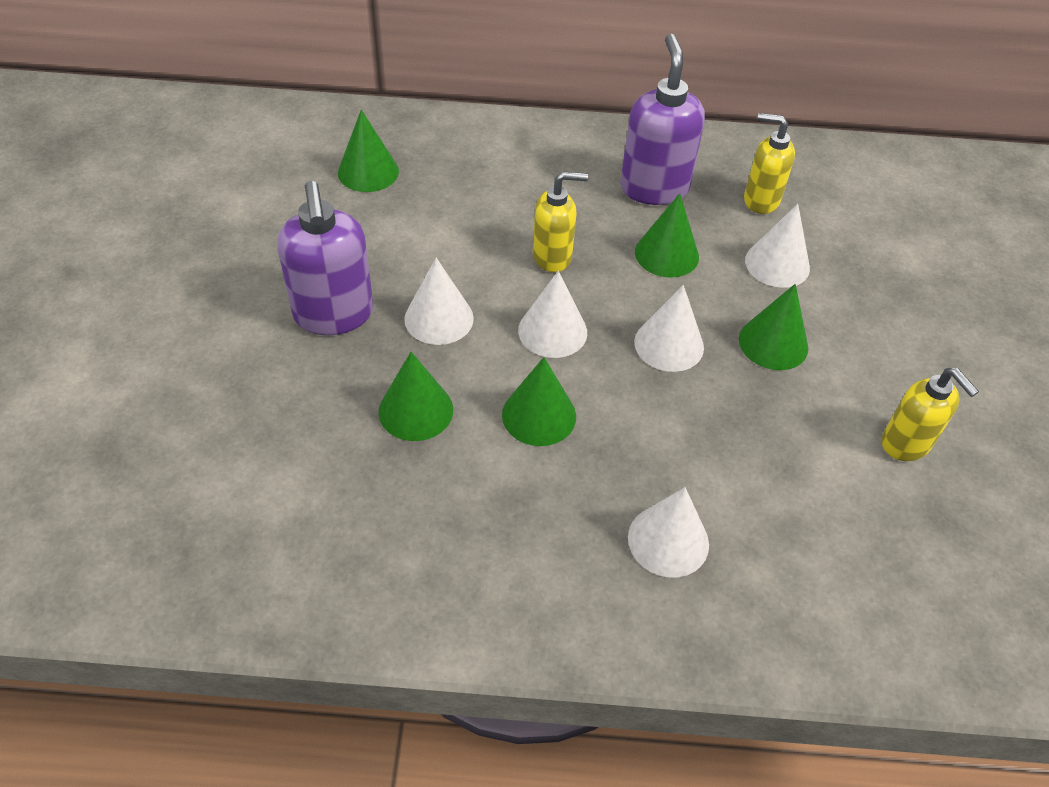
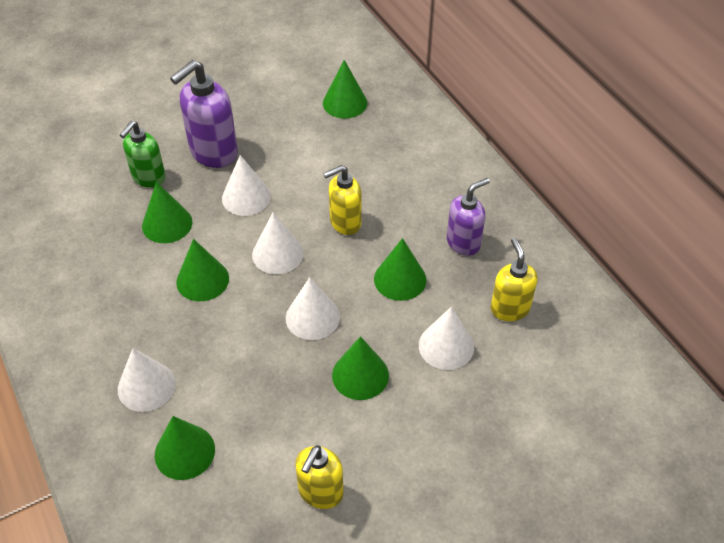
camera: 60 degrees right, 0 degrees up
(316, 395) = (148, 178): none -> green soap dispenser
(552, 257) = (345, 222): yellow soap dispenser -> yellow soap dispenser turned 105 degrees clockwise
(654, 188) = (463, 243): purple soap dispenser -> purple soap dispenser, size x0.65
(789, 542) = (184, 452): none -> green cone

